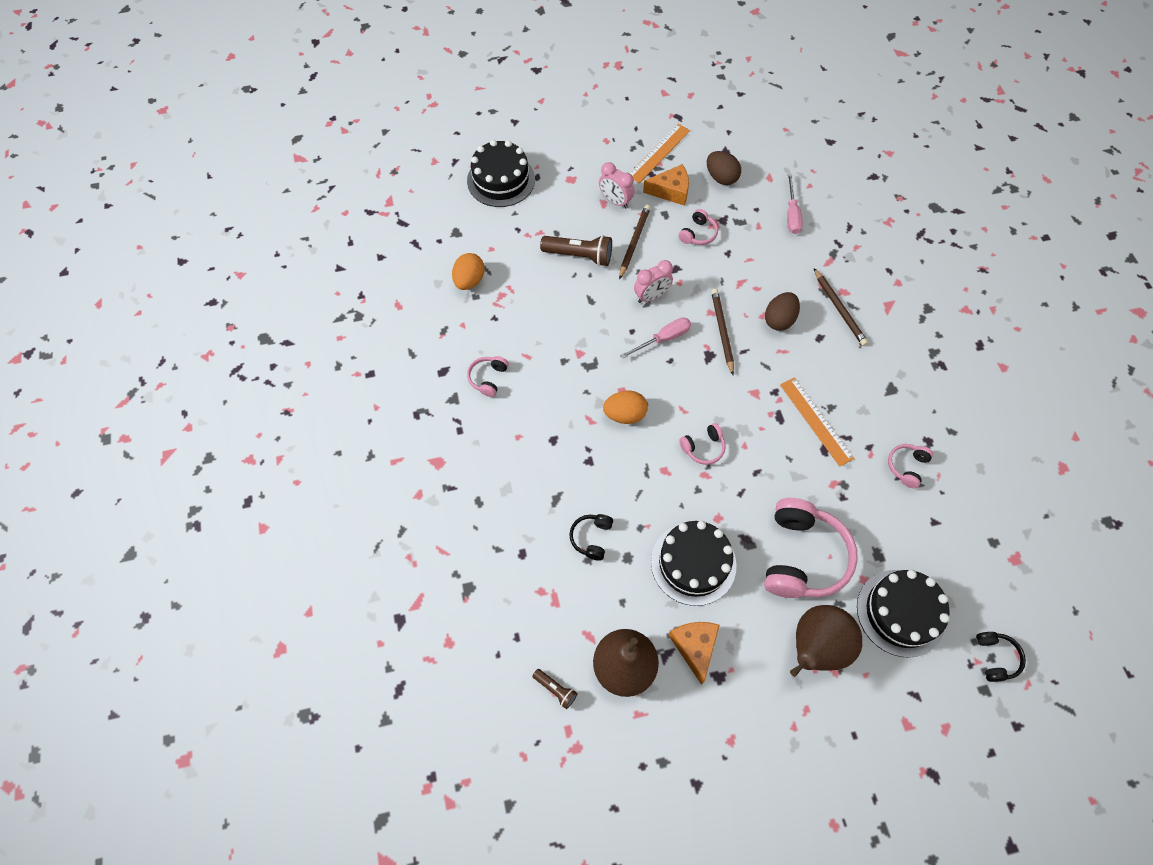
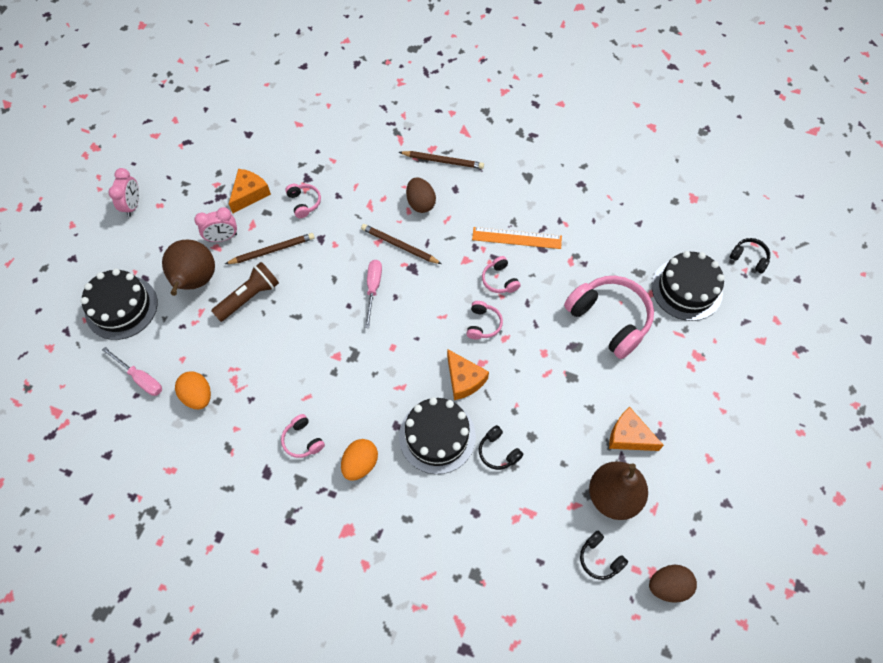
camera: 55 degrees left, 0 degrees up
(555, 689) = (600, 558): brown flashlight -> black headphones
(625, 414) = (415, 359): orange egg -> orange egg (360, 464)
(634, 242) = (272, 250): brown pencil -> brown pencil turned 105 degrees clockwise
(637, 466) = (464, 379): none -> orange cheese
(651, 296) = (330, 271): pink clock -> pink clock (133, 205)
(658, 153) = (207, 178): orange ruler -> none
(693, 563) = (566, 393): black cake -> black cake (437, 436)
(721, 178) = (269, 153): brown egg -> brown egg (668, 586)
(791, 214) = (342, 133): pink screwdriver -> pink screwdriver (140, 378)
(815, 648) = (678, 358): brown pear -> brown pear (195, 281)
(906, 466) = (589, 210): pink headphones -> pink headphones (499, 280)

